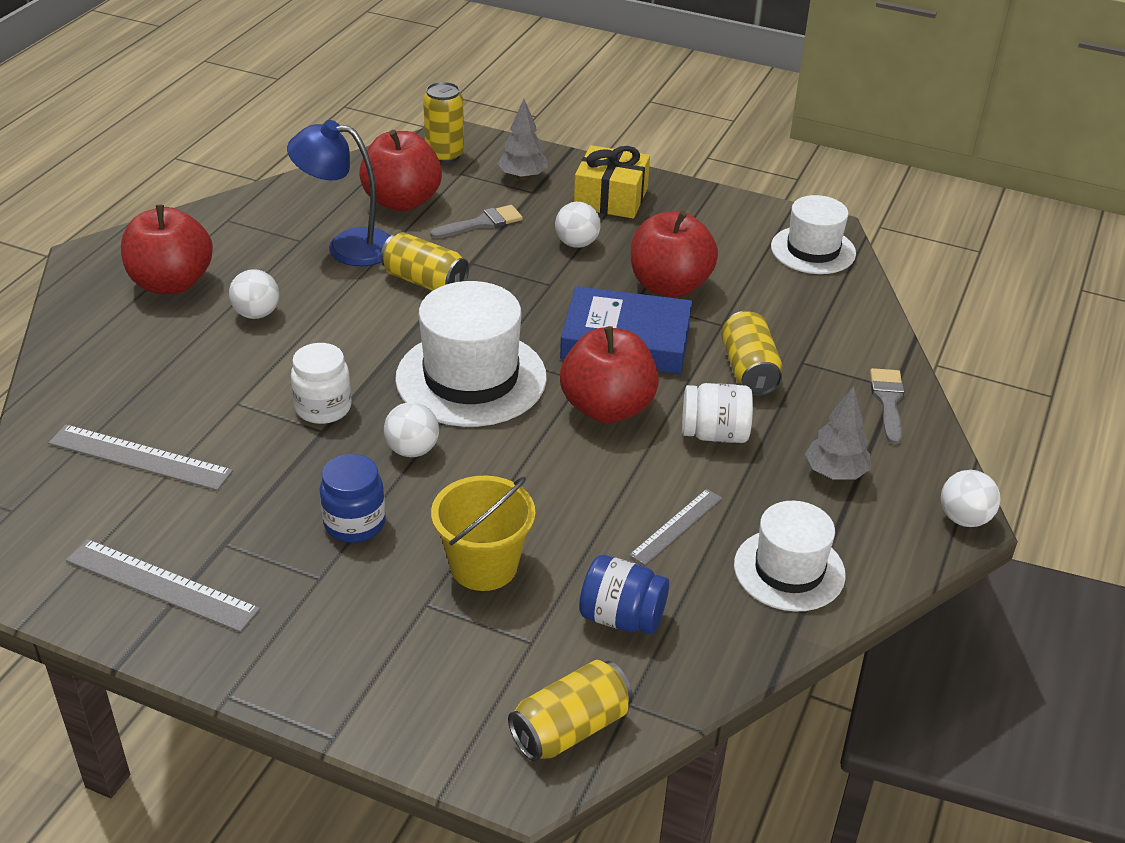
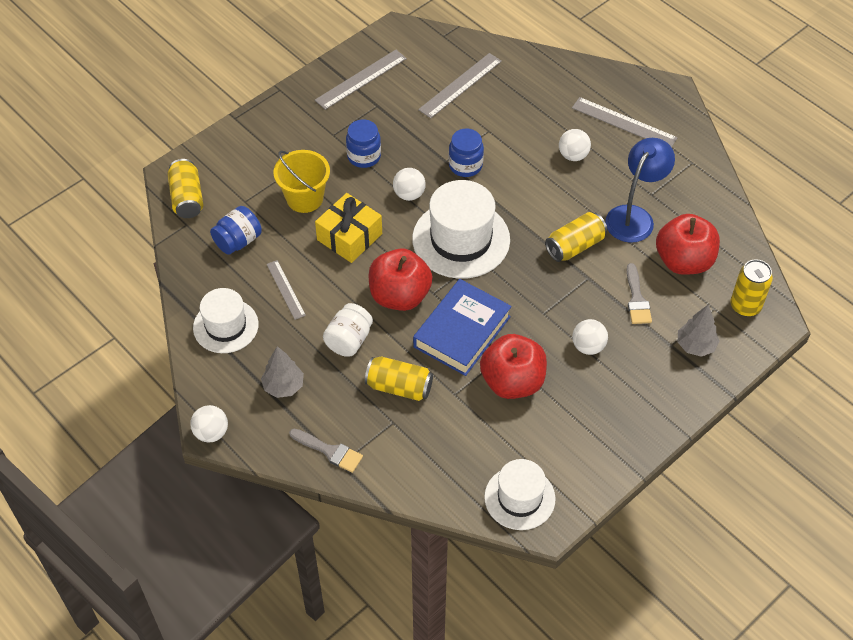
camera: 115 degrees right, 15 degrees up
(172, 283) = (624, 123): red apple -> grey ruler
(323, 408) = (465, 165): white jar -> blue jar
(610, 198) = (644, 392): yellow gift -> yellow gift (349, 237)

